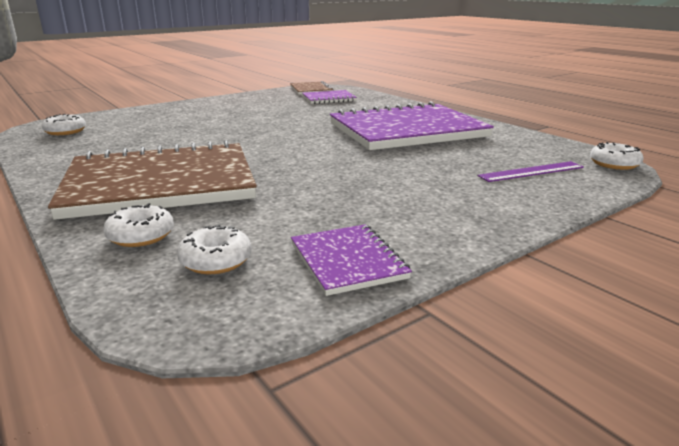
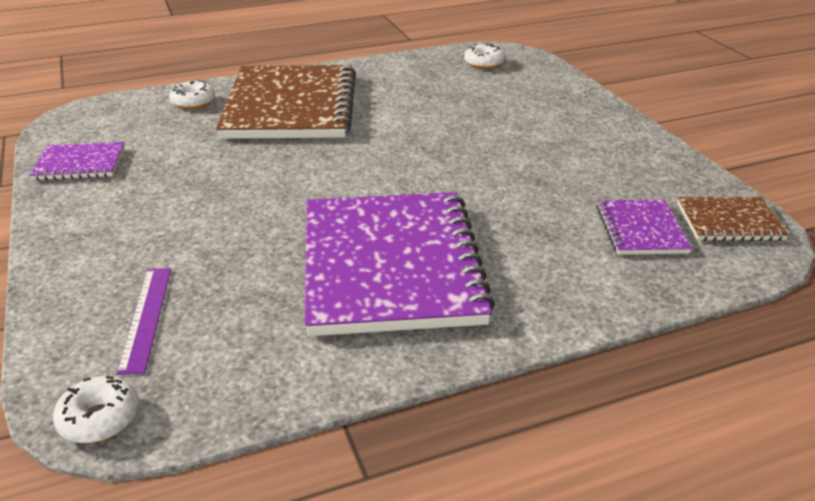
camera: 105 degrees right, 10 degrees up
(216, 261) = (131, 123): white donut -> none

